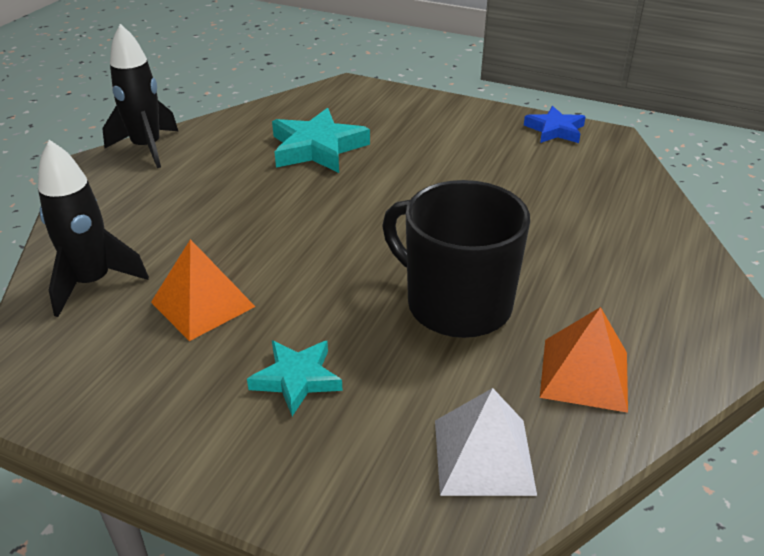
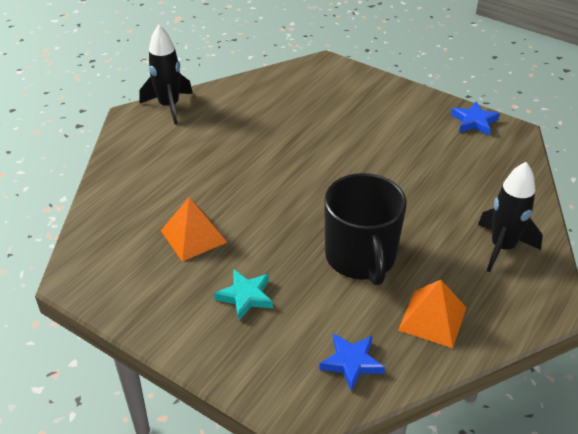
camera: 10 degrees right, 5 degrees up
(93, 283) = (124, 211): black rocket -> black rocket (502, 247)
(317, 148) = (291, 119): turquoise star -> none
(456, 304) = (361, 257): black mug -> black mug turned 150 degrees counterclockwise
(483, 456) = (351, 362): white pyramid -> blue star

